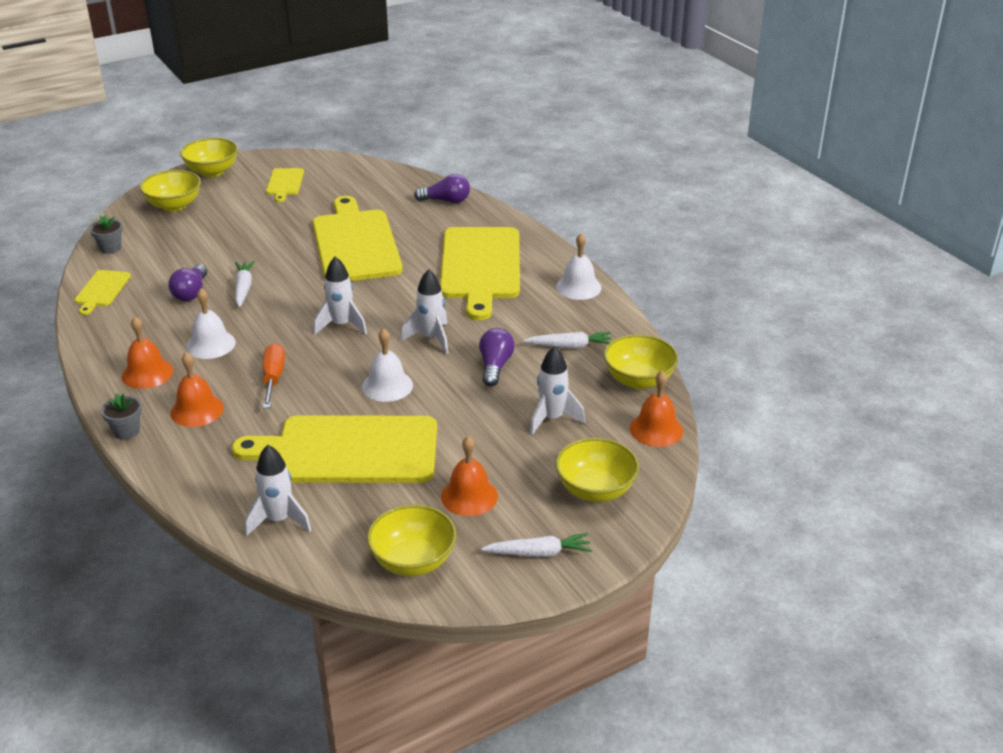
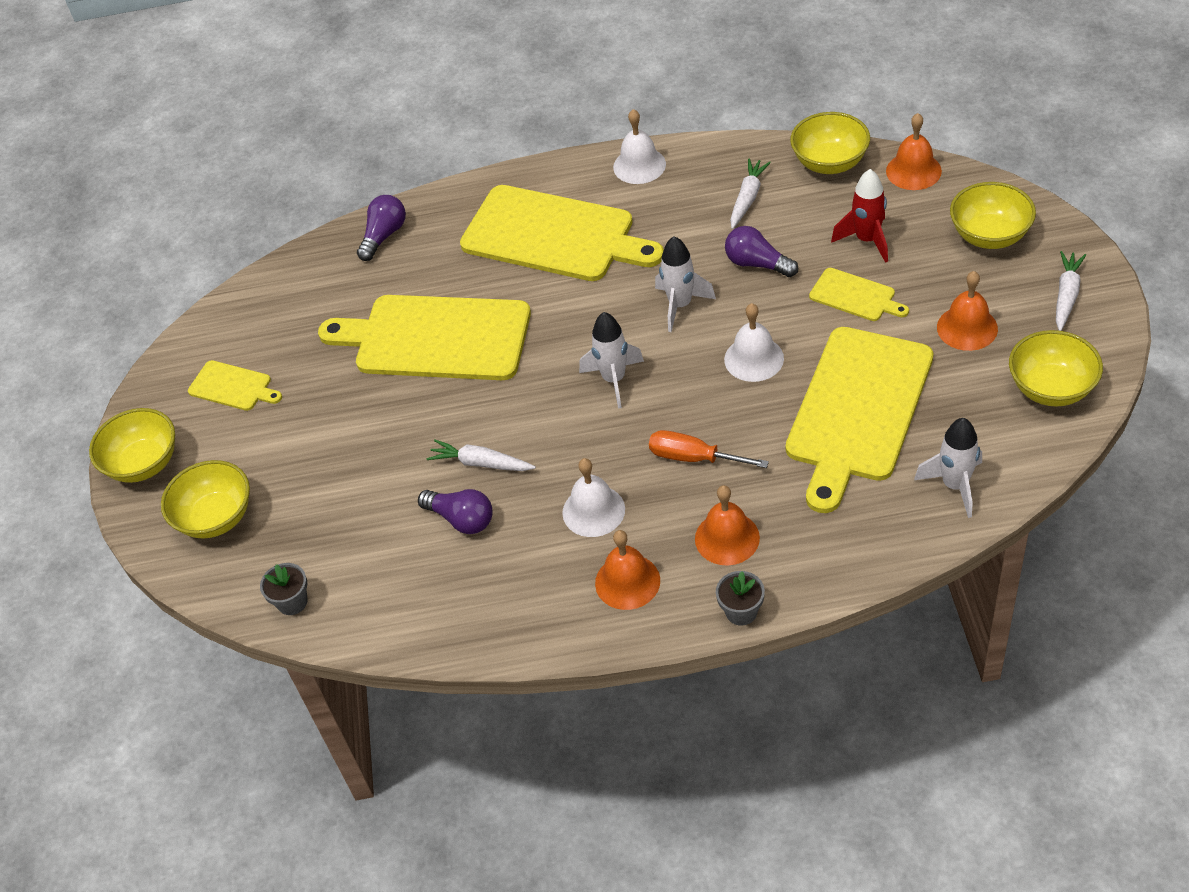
camera: 60 degrees left, 15 degrees up
(102, 290) = (402, 619): yellow cutting board -> yellow cutting board (855, 296)
(552, 419) = (867, 240): white rocket -> red rocket

